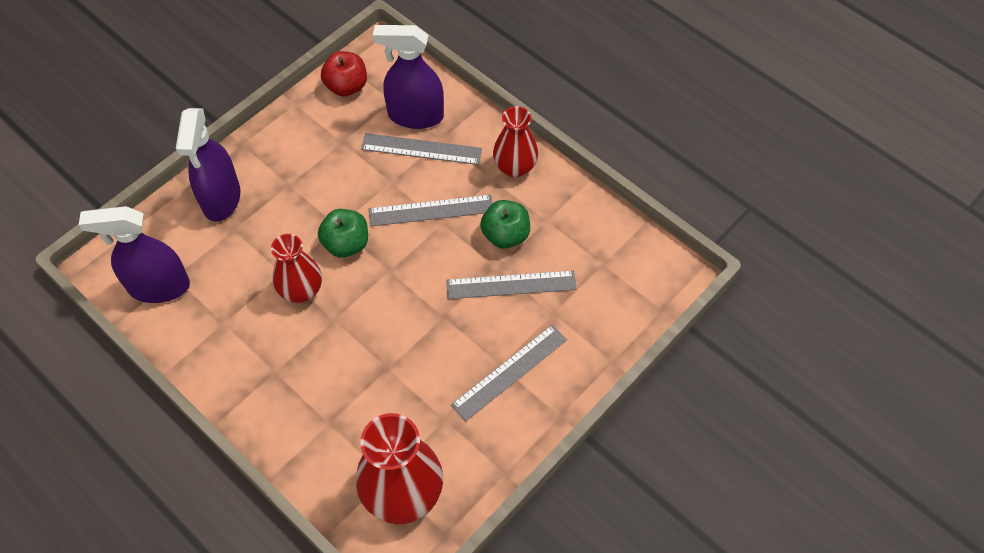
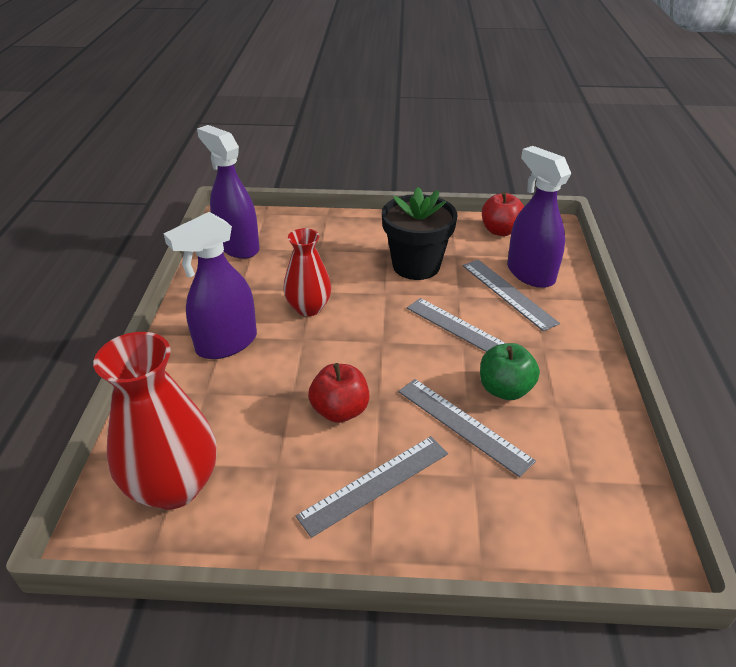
camera: 50 degrees right, 20 degrees down
(221, 199) = (337, 232): purple spray bottle -> purple spray bottle (226, 343)
(327, 179) = (416, 266): none -> black flower pot
(346, 244) = (375, 306): green apple -> none
(430, 347) = (340, 410): none -> red apple
(510, 372) = (375, 484): grey ruler -> grey ruler turned 45 degrees counterclockwise
(515, 167) = (574, 353): red vase -> none

